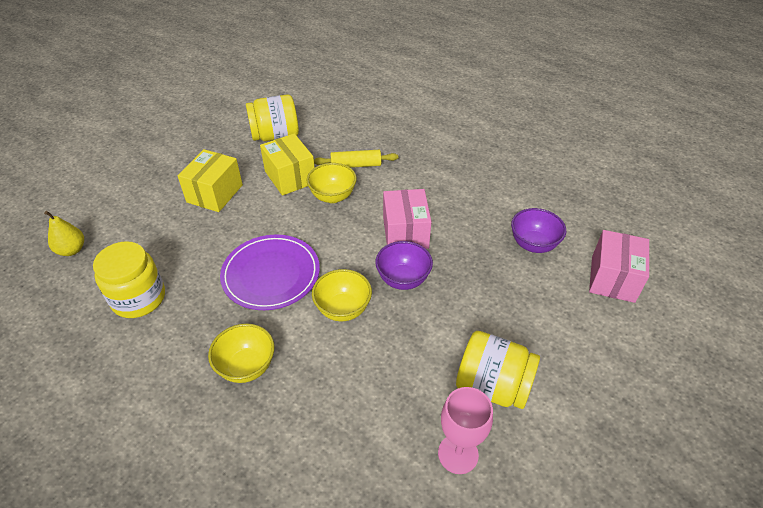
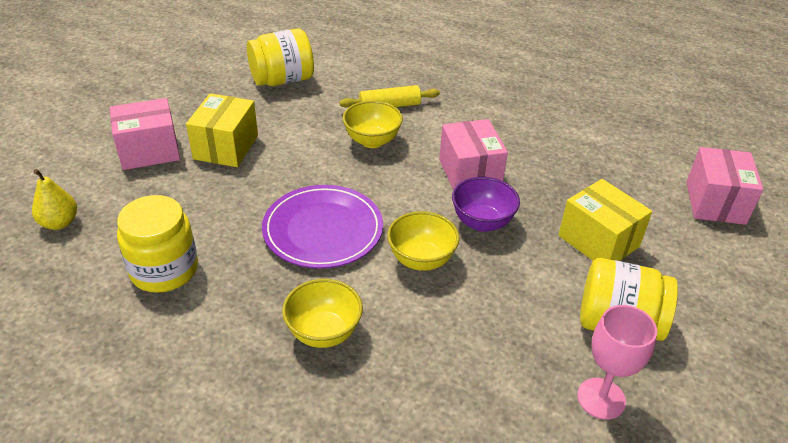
camera: 10 degrees left, 5 degrees down
(155, 192) = (149, 151): none -> pink box
(290, 177) = (314, 123): yellow box -> yellow box (598, 241)
(533, 244) = (618, 174): purple bowl -> none

